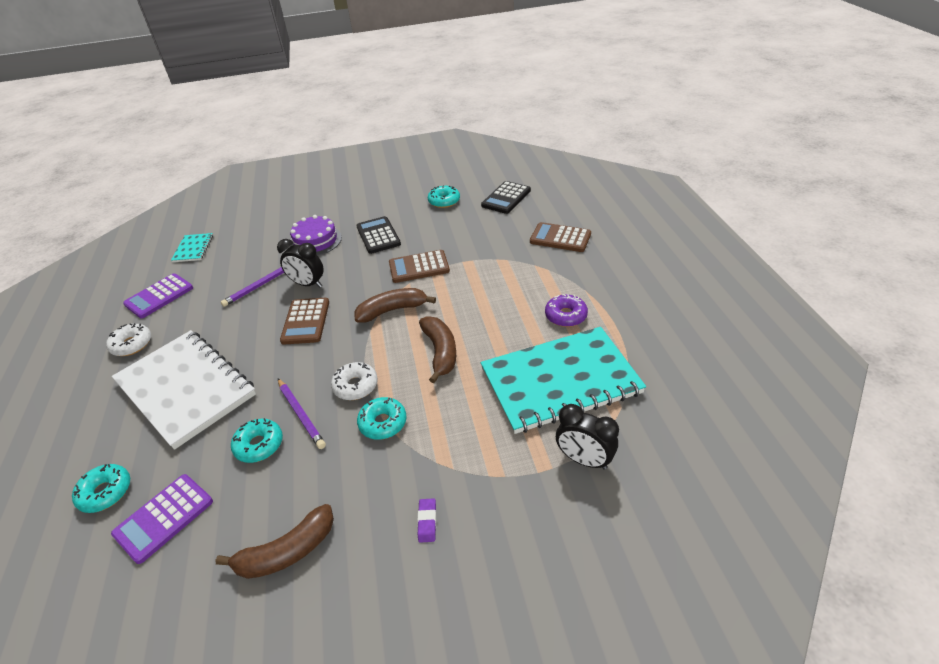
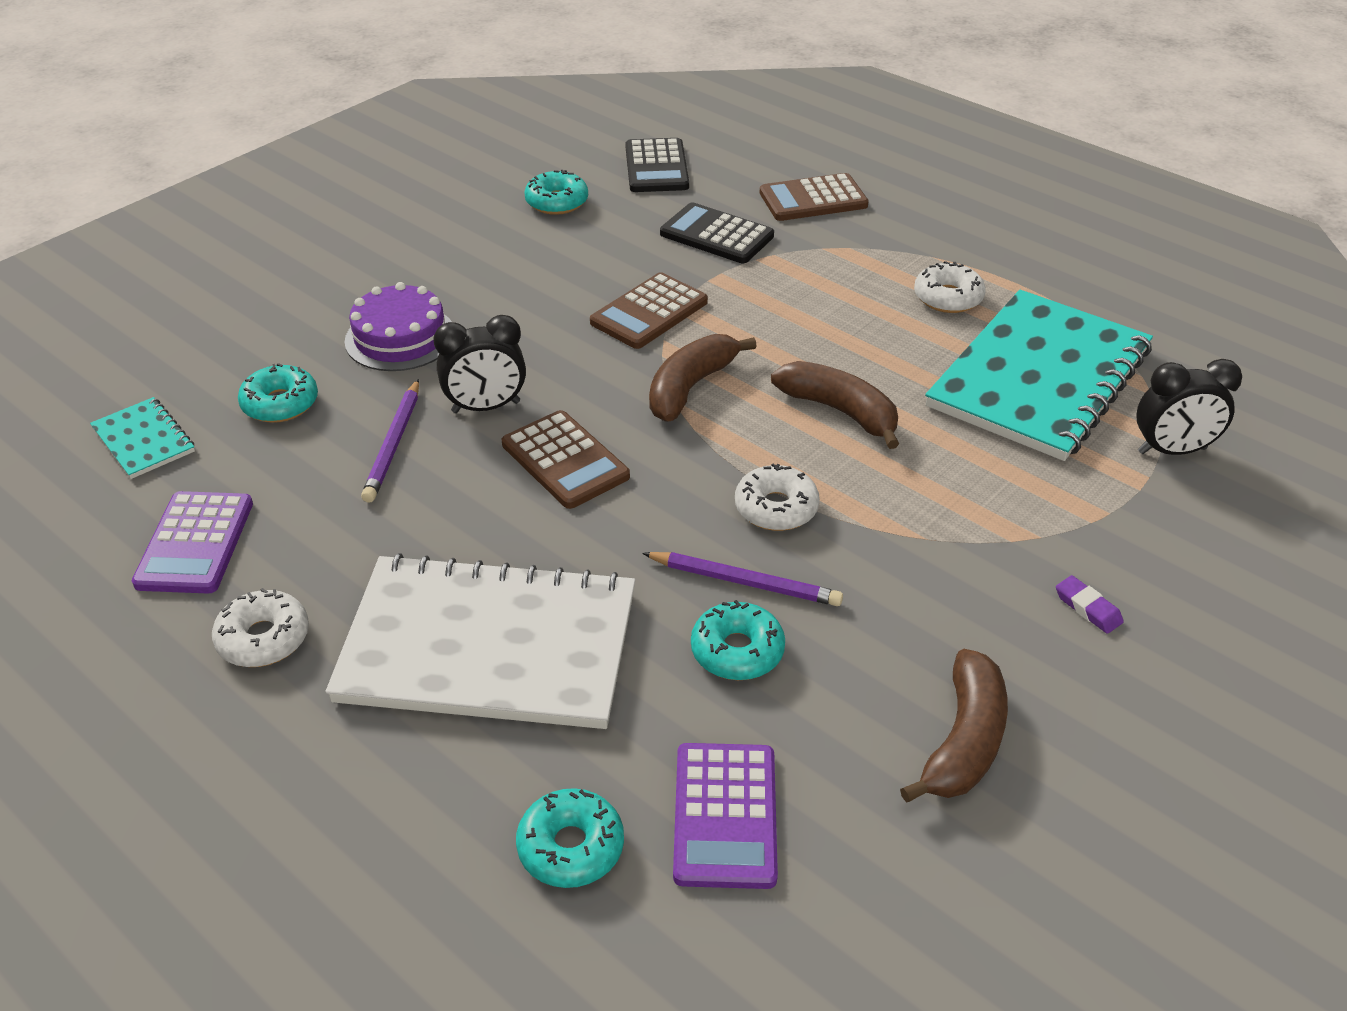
camera: 40 degrees left, 0 degrees up
(378, 235) = (511, 290): black calculator -> black calculator (716, 235)
(383, 423) = (880, 533): turquoise donut -> turquoise donut (280, 404)
(565, 316) = (948, 297): purple donut -> white donut

